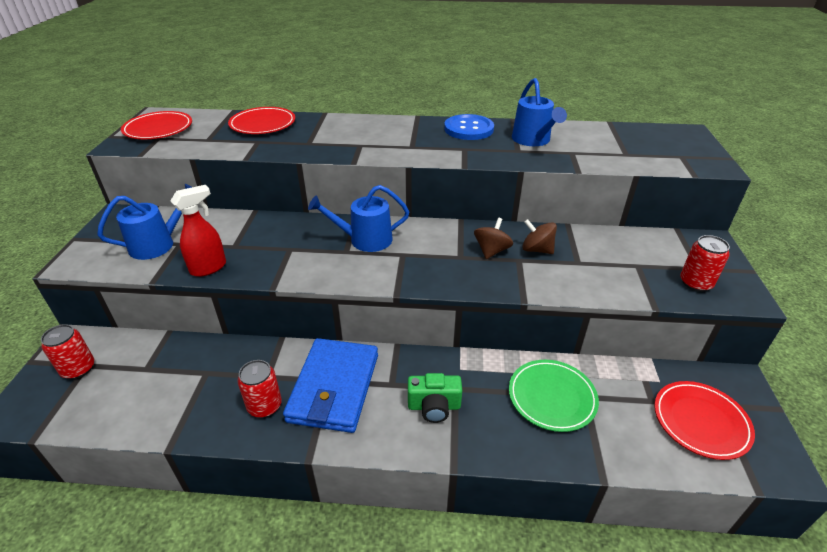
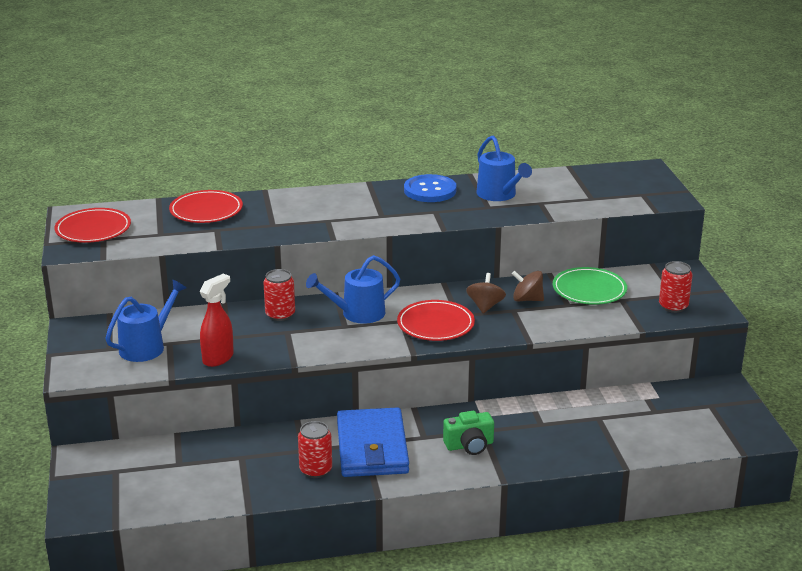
camera: 15 degrees left, 10 degrees down
(78, 369) = (110, 475): red can -> red can (280, 315)
(552, 397) = (569, 423): green plate -> green plate (589, 290)
(700, 421) = (696, 418): red plate -> red plate (435, 324)

